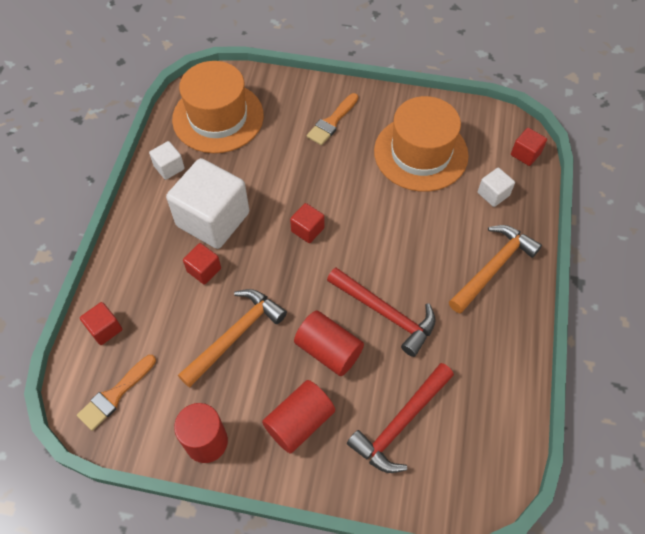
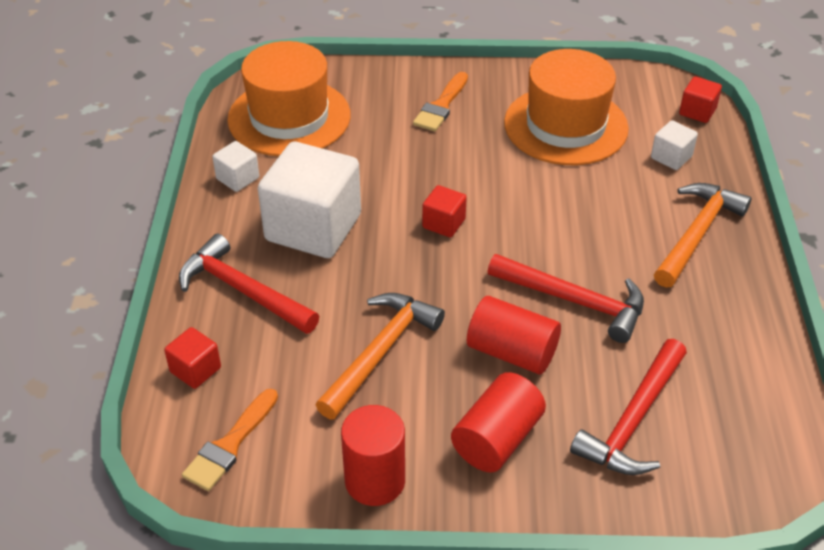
camera: 10 degrees left, 15 degrees down
(151, 267) = (243, 290): none -> red hammer
(204, 270) = (316, 285): red cube -> none

